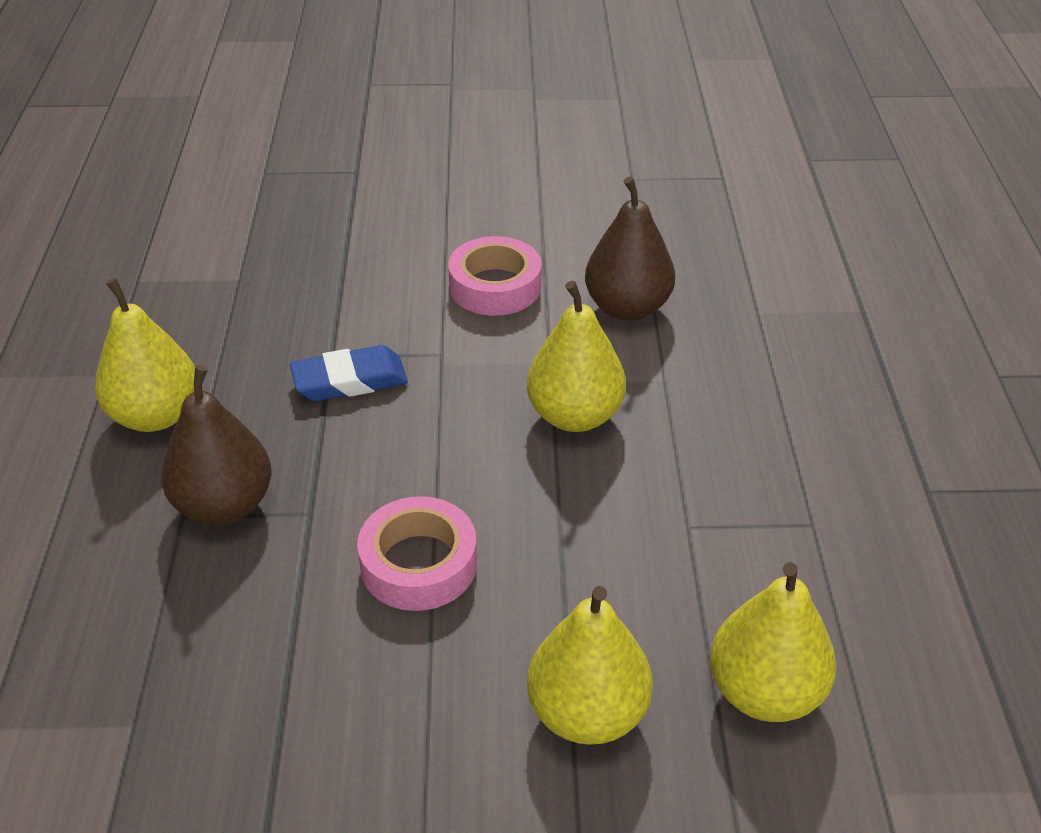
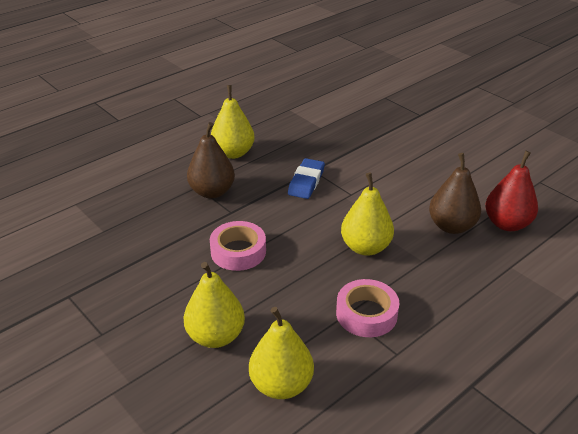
camera: 50 degrees right, 5 degrees down
(350, 380) = (306, 182): blue eraser -> blue eraser turned 75 degrees clockwise
(495, 286) = (409, 185): pink tape -> pink tape (366, 314)
(679, 259) = (507, 224): none -> red pear

